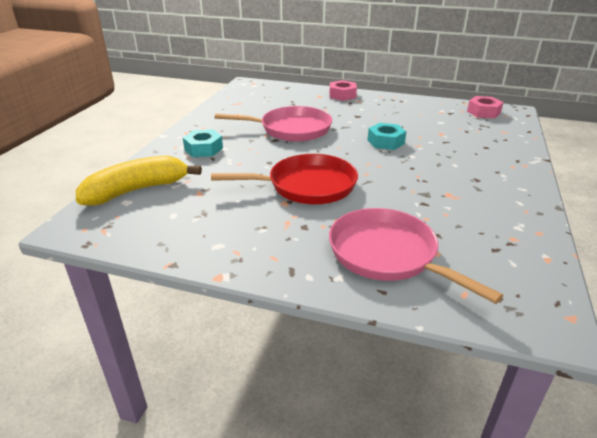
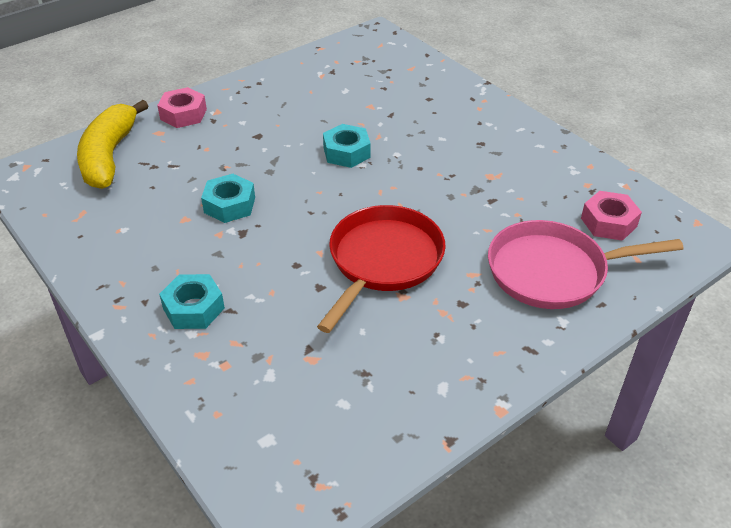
camera: 55 degrees left, 10 degrees up
(137, 190) = (245, 419): yellow banana -> yellow banana (109, 156)
(291, 129) = (229, 205): pink pan -> turquoise nut
(483, 112) = (356, 51): pink nut -> pink nut (608, 222)

